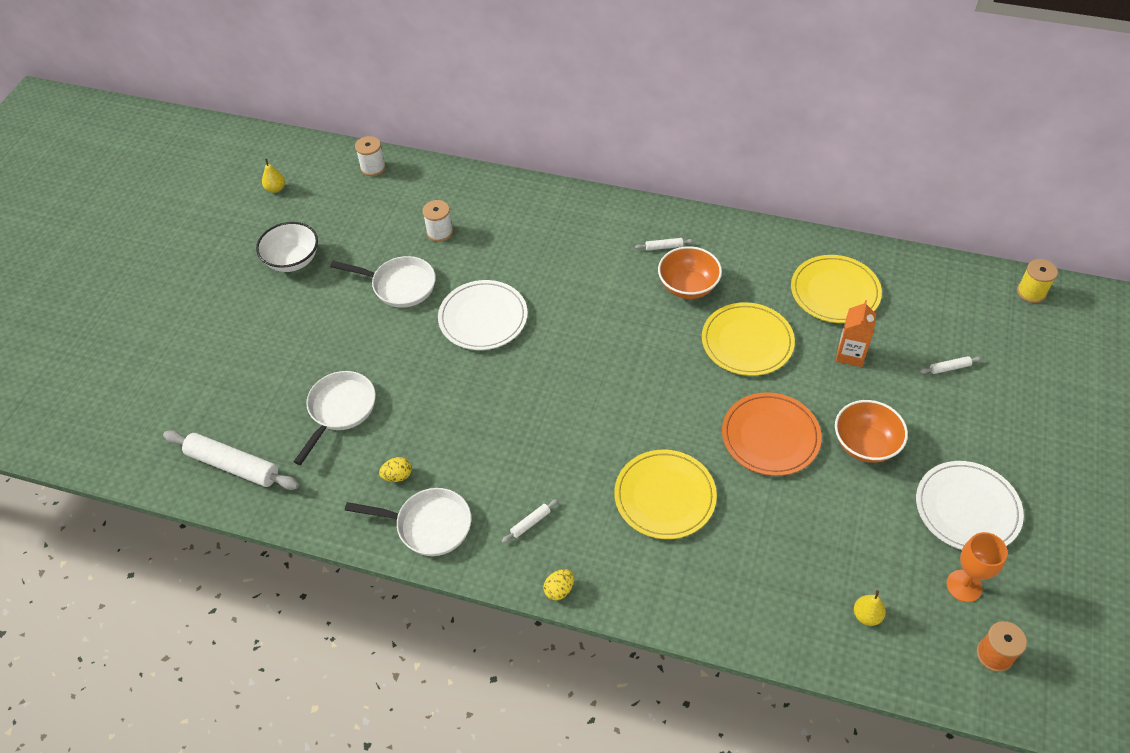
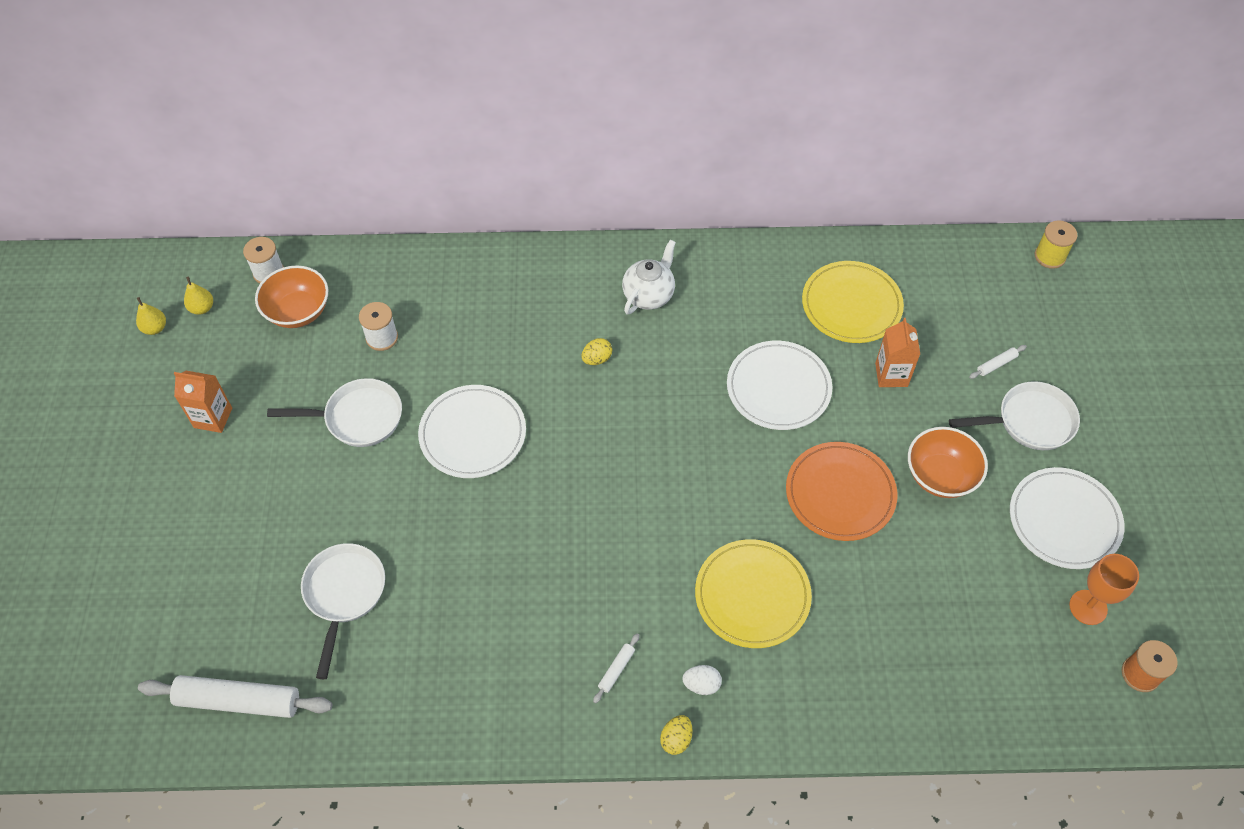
camera: 20 degrees left, 5 degrees up
(292, 260) = (213, 418): white bowl -> orange carton
(397, 476) = (443, 657): yellow egg -> yellow egg (597, 359)
(429, 525) = (502, 706): white pan -> white pan (1029, 421)
(596, 554) = (701, 684): none -> white egg
(664, 247) = (649, 295): white rolling pin -> white teapot
(688, 286) = (692, 337): orange bowl -> orange bowl (298, 311)
(747, 342) = (778, 388): yellow plate -> white plate
(866, 616) = (1004, 670): yellow pear -> yellow pear (202, 308)

